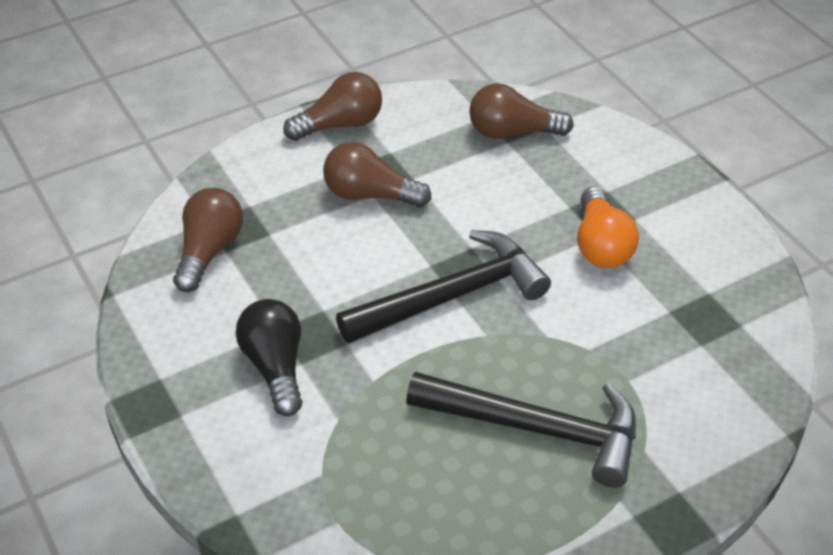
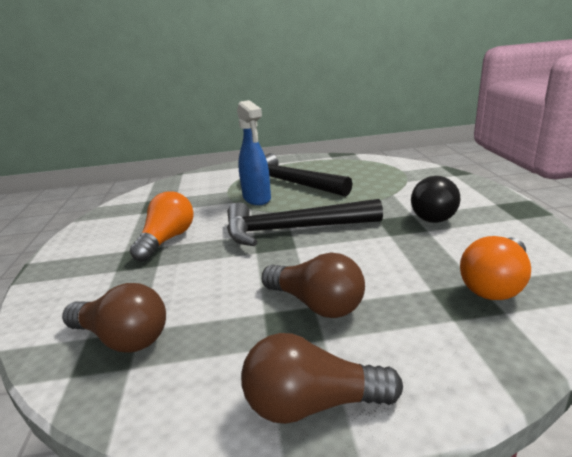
camera: 155 degrees left, 20 degrees down
(209, 251) = (495, 284): brown light bulb -> orange light bulb
(555, 363) = (257, 199): none -> blue spray bottle

